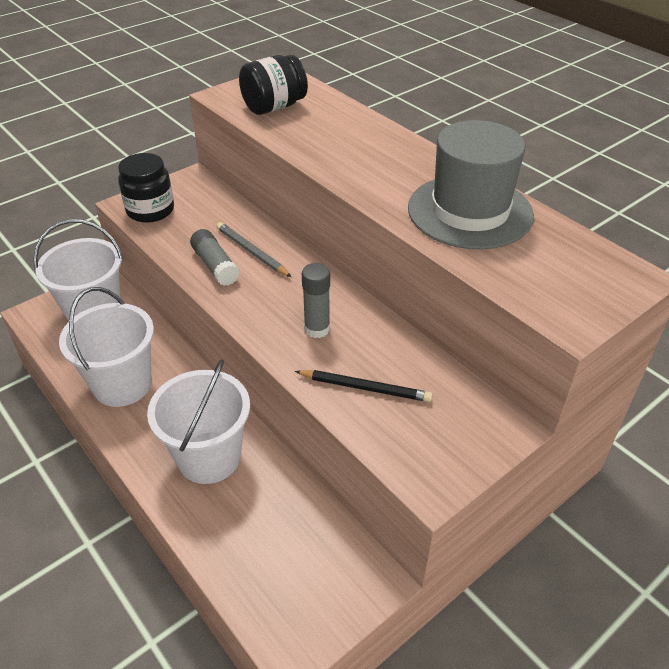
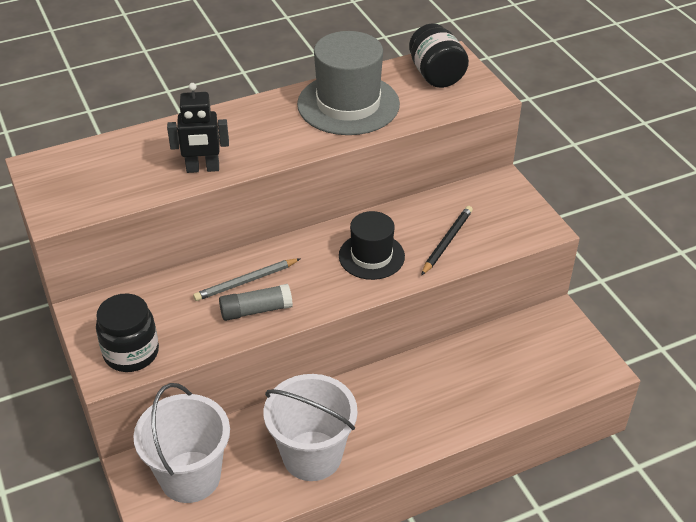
camera: 75 degrees left, 0 degrees up
(209, 457) = (423, 396): white bucket -> none
(274, 107) = (108, 181): black jar -> black jar (436, 75)
(311, 146) = (203, 169): none -> black robot
(317, 329) = (371, 256): grey glue stick -> black hat

